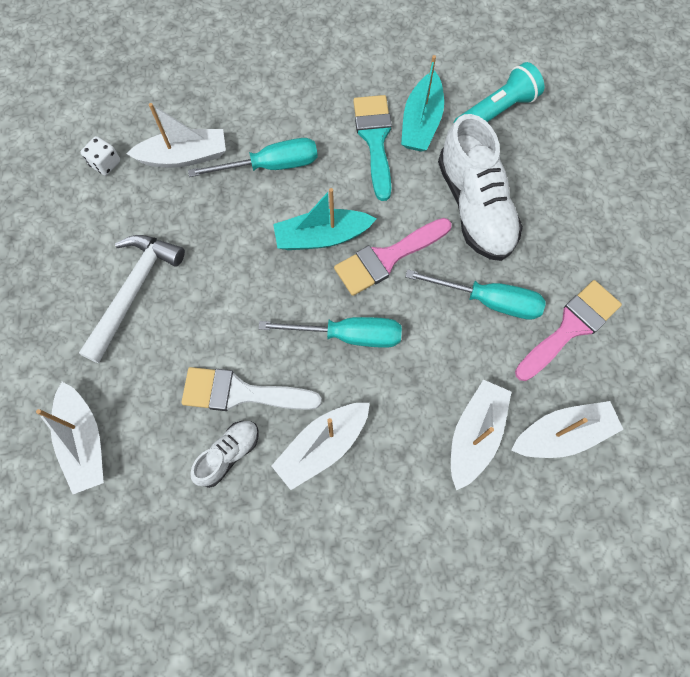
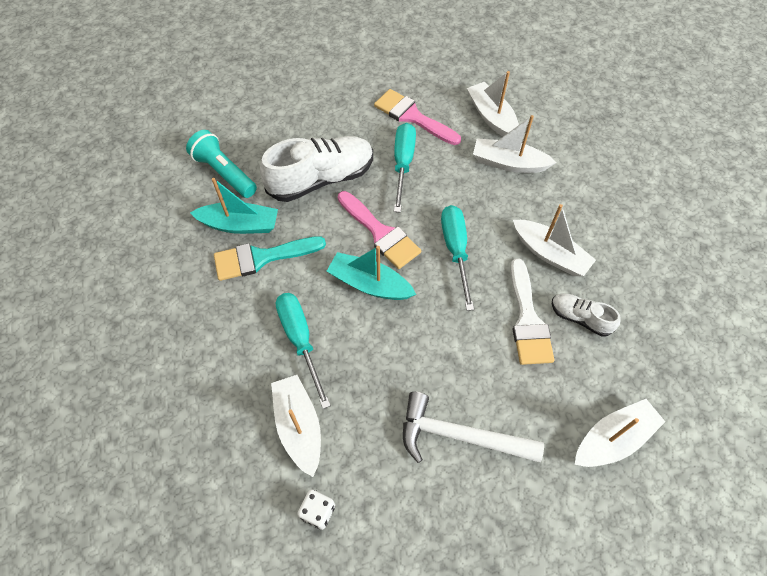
camera: 100 degrees left, 10 degrees down
(322, 237) = (369, 284): turquoise boat -> turquoise boat turned 135 degrees clockwise

